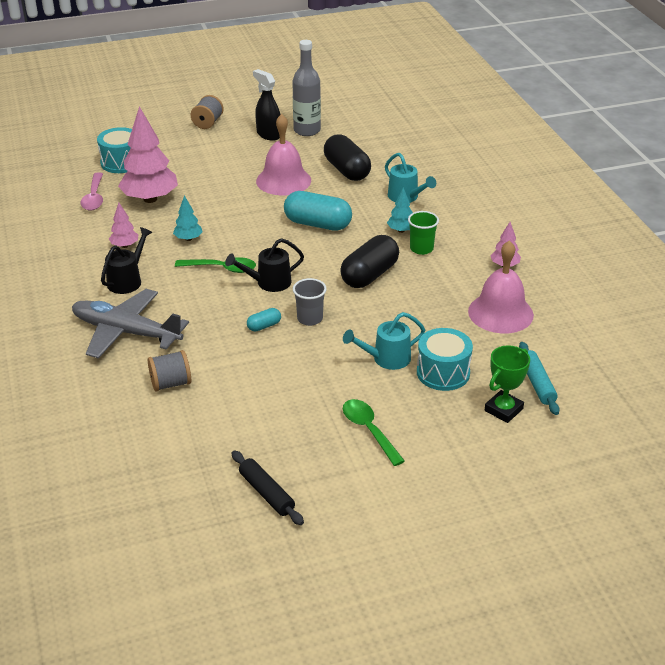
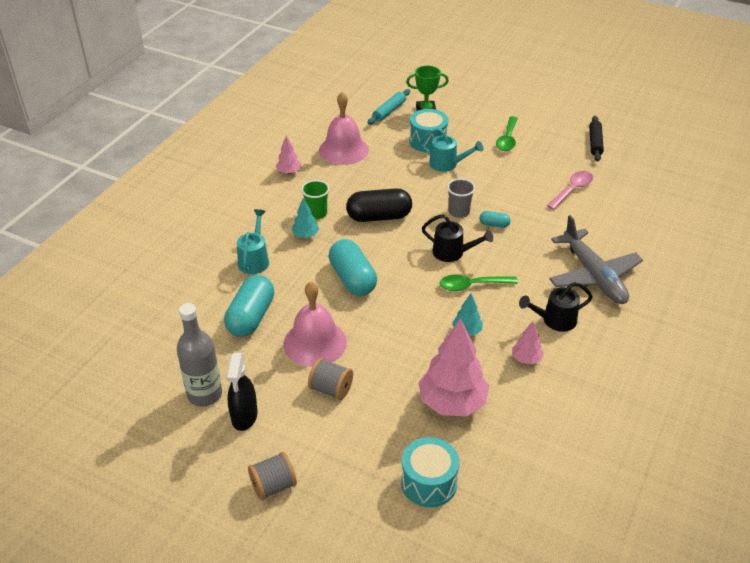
camera: 135 degrees left, 5 degrees up
(94, 197) = (503, 443): pink spoon -> pink spoon (572, 190)
(170, 383) = (594, 223): grey spool -> grey spool (331, 389)
(222, 268) = (472, 285): green spoon -> green spoon turned 60 degrees counterclockwise
(347, 170) = (251, 317): black capsule -> turquoise capsule

